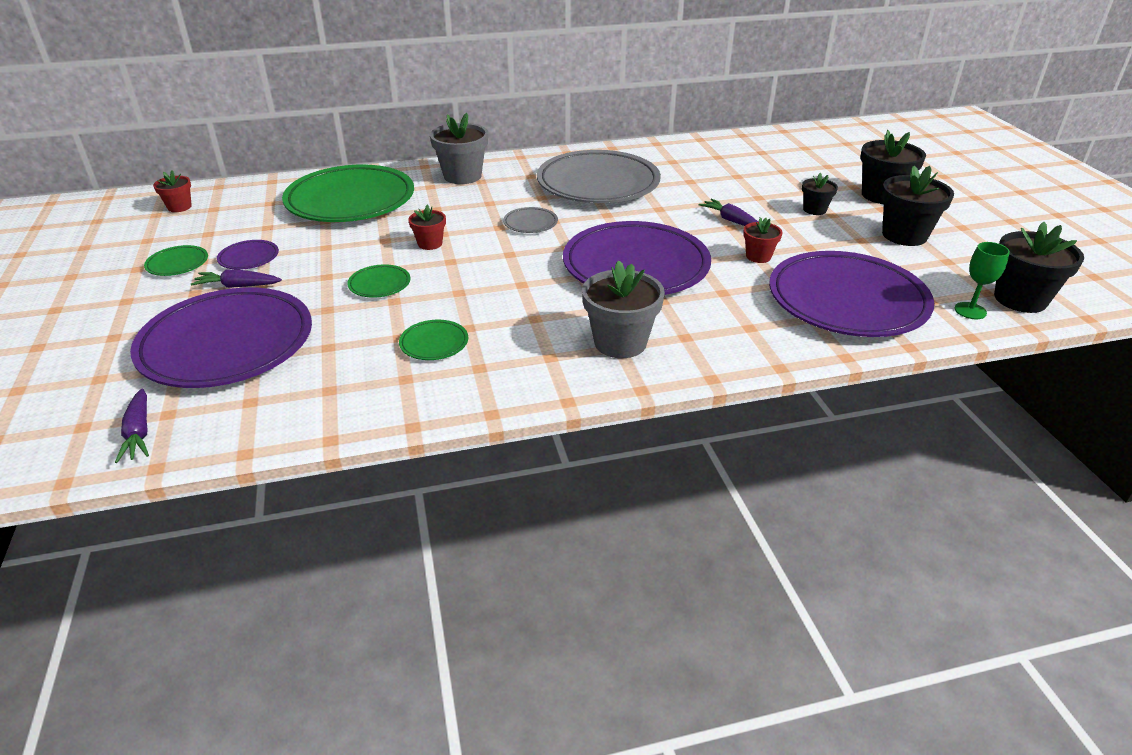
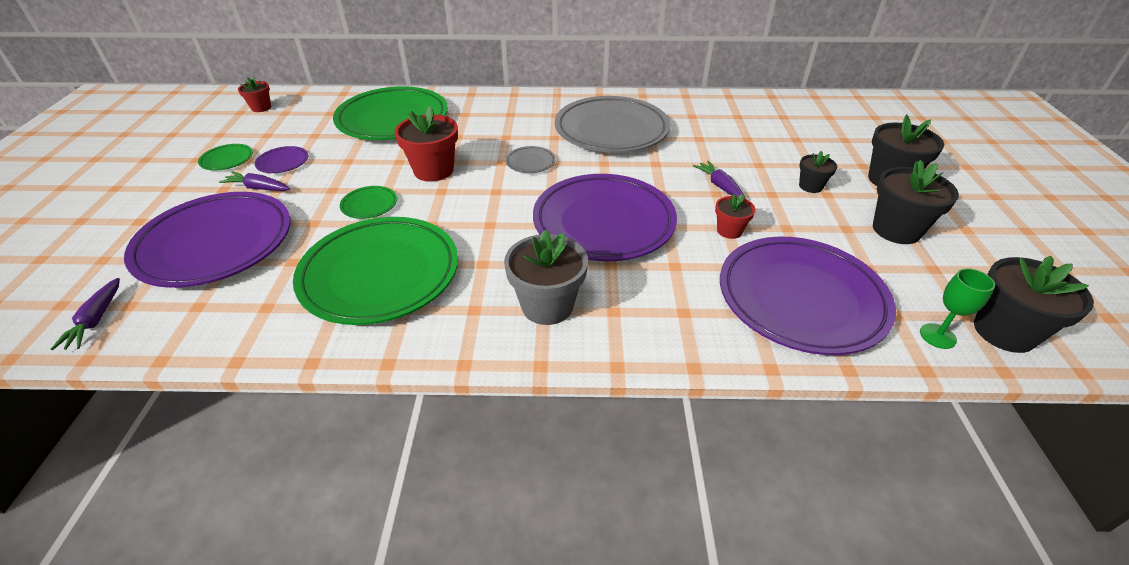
camera: 15 degrees right, 5 degrees up
(430, 244) = (433, 170): red flower pot -> red flower pot, size x1.80
(434, 343) = (380, 275): green plate -> green plate, size x2.46
(462, 176) = (497, 107): grey flower pot -> none

